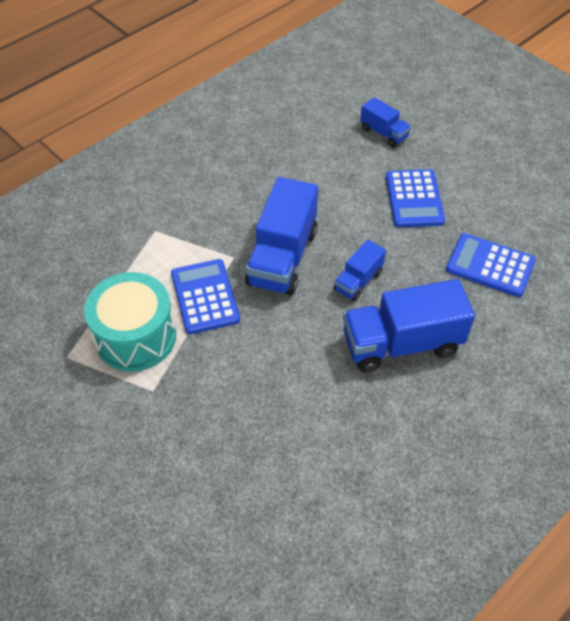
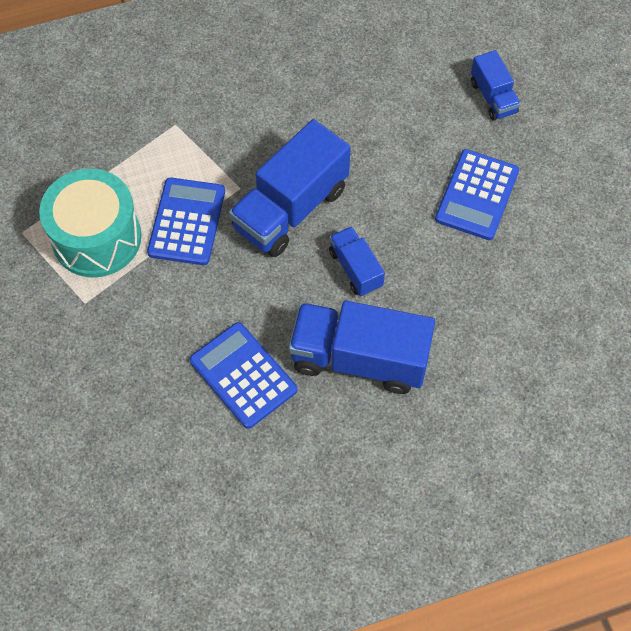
camera: 25 degrees right, 10 degrees up
(358, 281) = (355, 269): blue truck -> blue truck turned 90 degrees clockwise
(490, 265) = (512, 310): blue calculator -> blue calculator (243, 375)

